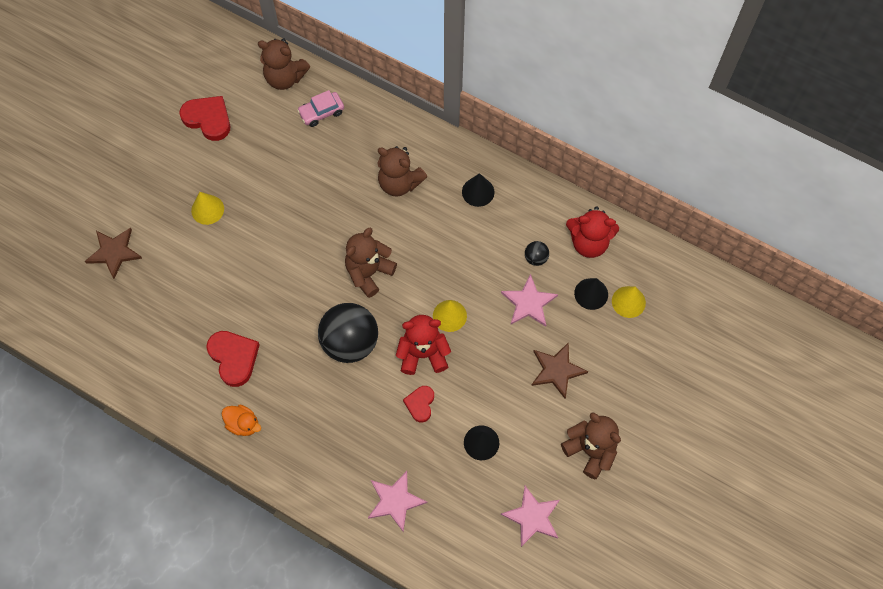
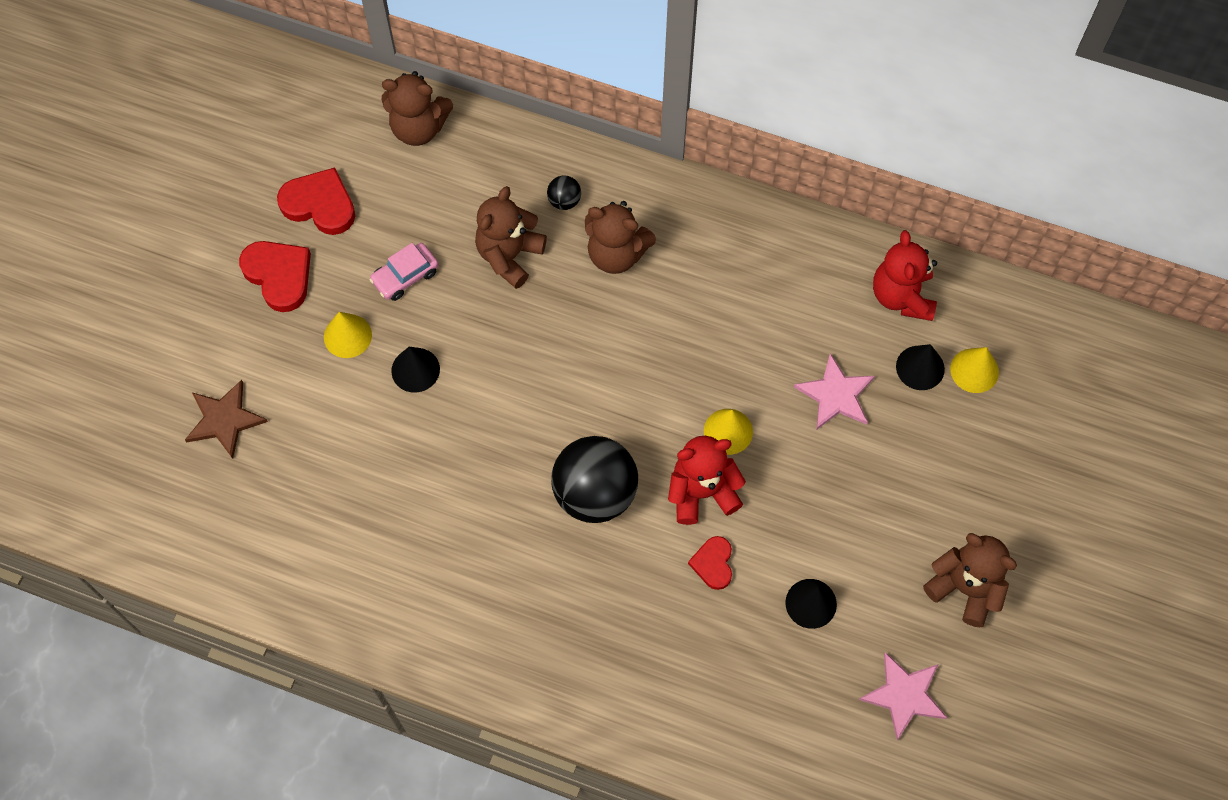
camera: 10 degrees left, 0 degrees up
(234, 358) = (432, 543): red heart -> red heart (279, 275)
(243, 424) = (467, 635): orange duck -> none
(321, 112) = (482, 169): pink car -> pink car (405, 276)
(369, 272) = (600, 389): brown teddy bear -> brown teddy bear (509, 255)
(395, 501) = (707, 706): pink star -> none
(478, 192) = (731, 248): black cone -> black cone (415, 370)
(536, 258) = (832, 330): black ball -> black ball (564, 201)
(557, 370) = (895, 484): brown star -> none
(589, 243) = (902, 296): red teddy bear -> red teddy bear turned 90 degrees clockwise

